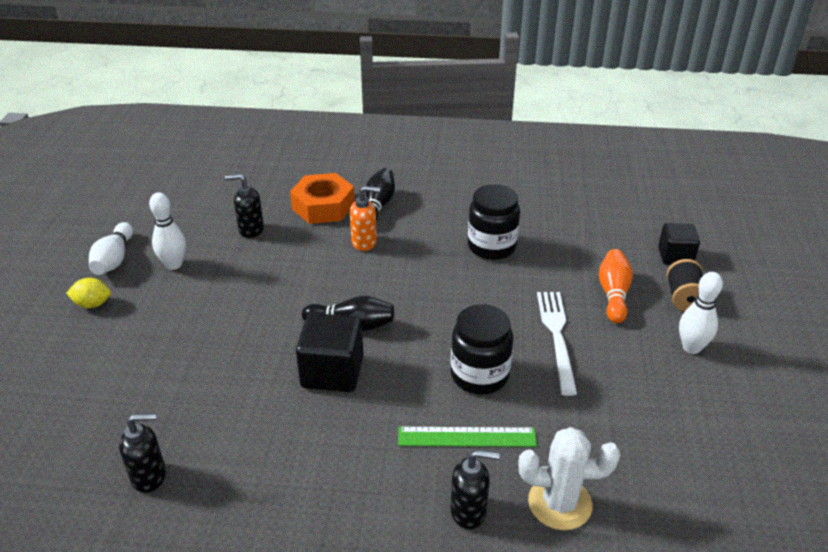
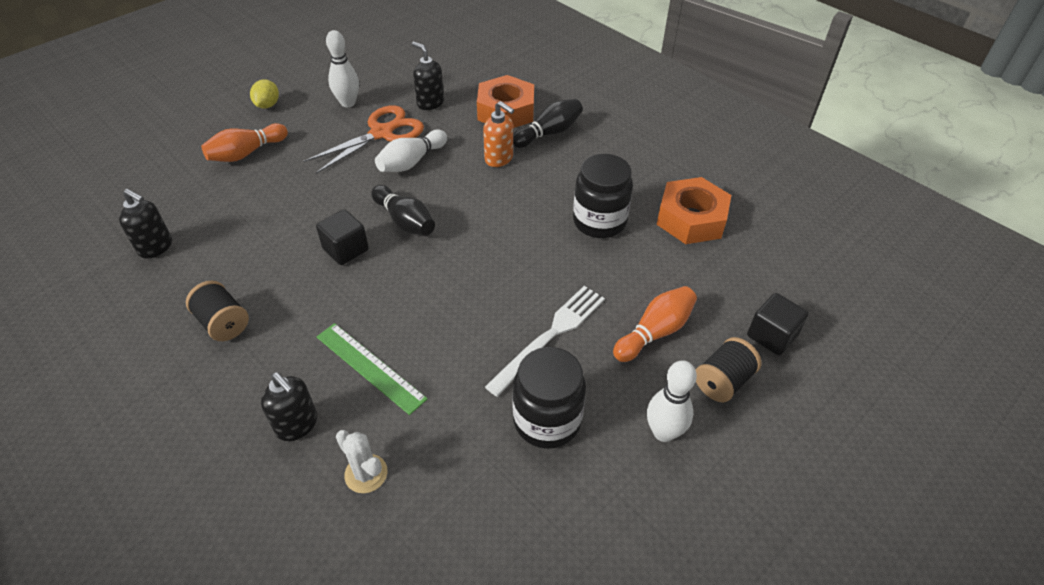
camera: 40 degrees right, 10 degrees up
(93, 304) = (268, 105): yellow lemon -> yellow lemon turned 60 degrees clockwise
(114, 259) = (318, 79): white bowling pin -> white bowling pin (411, 162)
(130, 353) = (246, 153): none -> orange bowling pin
(240, 272) = (382, 133): none -> orange scissors
(305, 488) = (223, 323): none -> black spool
(332, 372) = (346, 249): black cube -> black cube, size x0.66
(479, 375) = (444, 325): black jar -> black jar (547, 420)
(545, 213) = (691, 219): none -> orange nut
(559, 503) = (366, 473): white cactus -> white cactus, size x0.64

